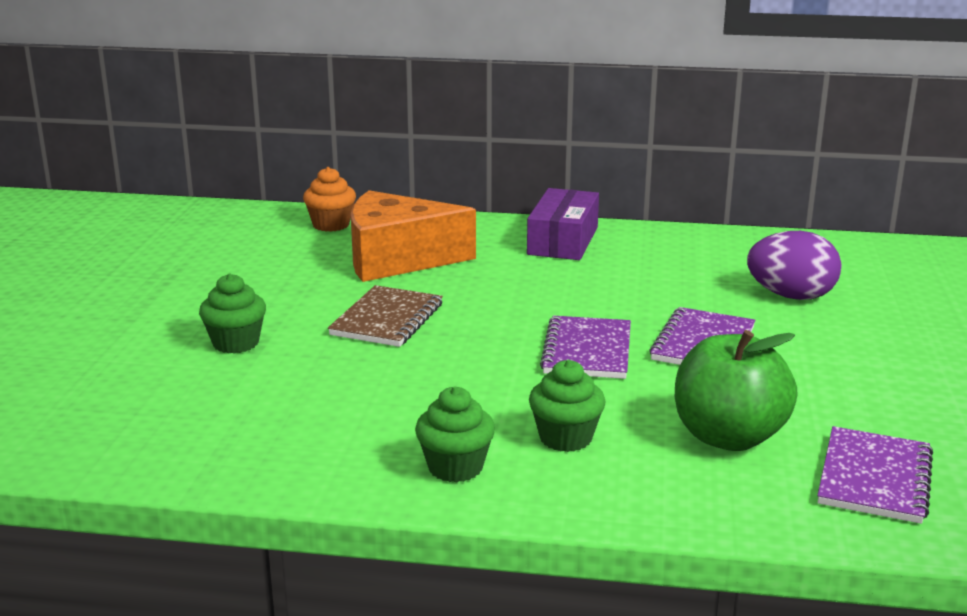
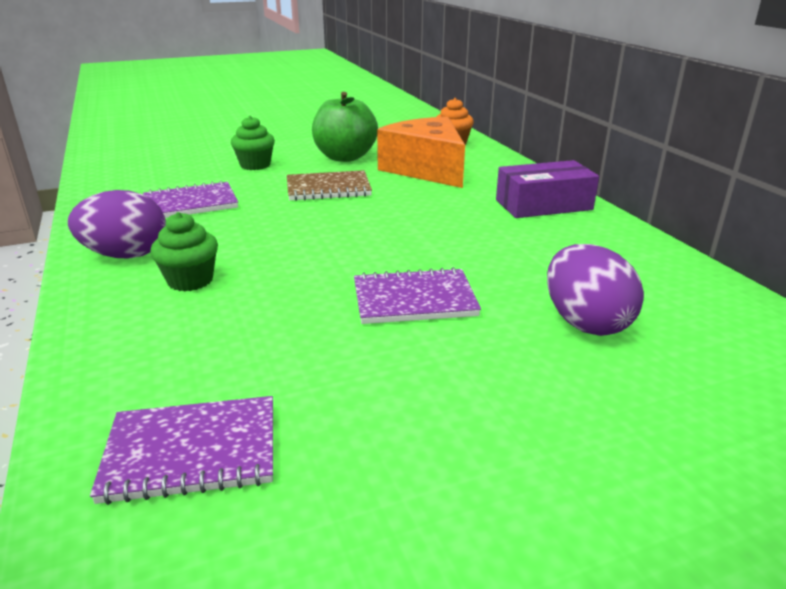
camera: 60 degrees right, 5 degrees up
(455, 467) = (126, 255): green cupcake -> purple egg
(587, 351) = (347, 256): purple notebook -> purple notebook (190, 204)
(728, 437) = (234, 348): green apple -> green apple (345, 157)

